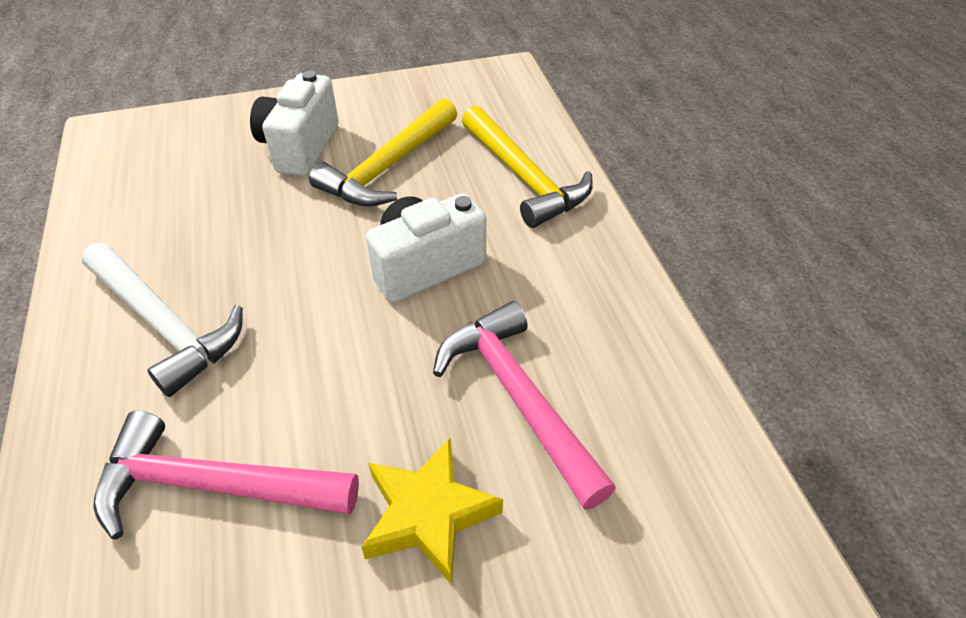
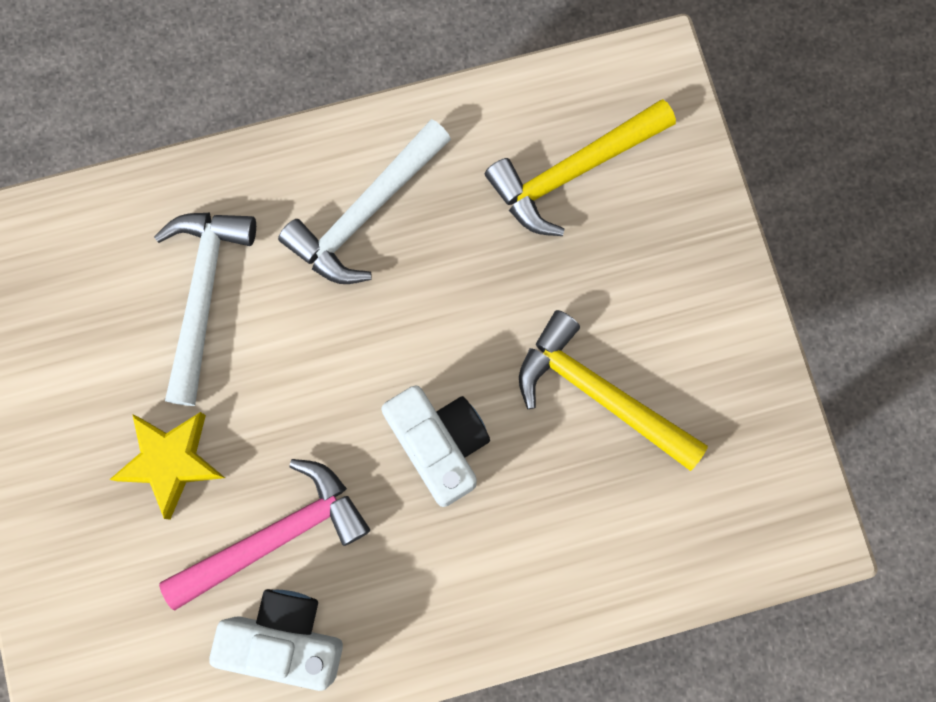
camera: 90 degrees right, 30 degrees up
(213, 485) = (203, 294): pink hammer -> white hammer
(300, 147) = (634, 288): white camera -> white camera (286, 638)
(524, 178) = (583, 553): yellow hammer -> yellow hammer (572, 172)

